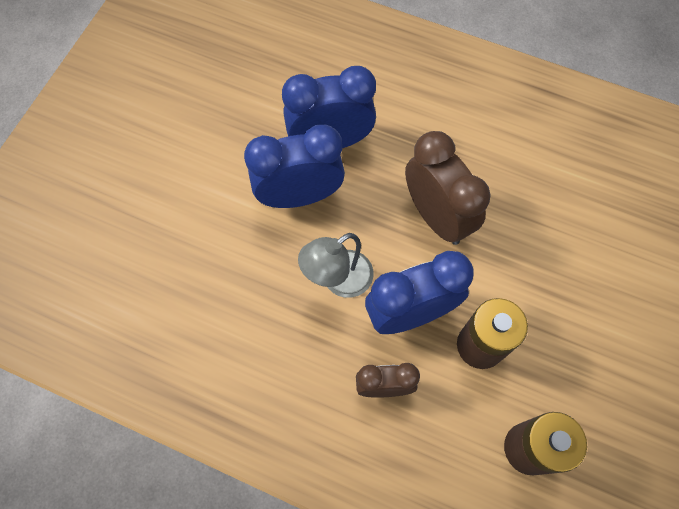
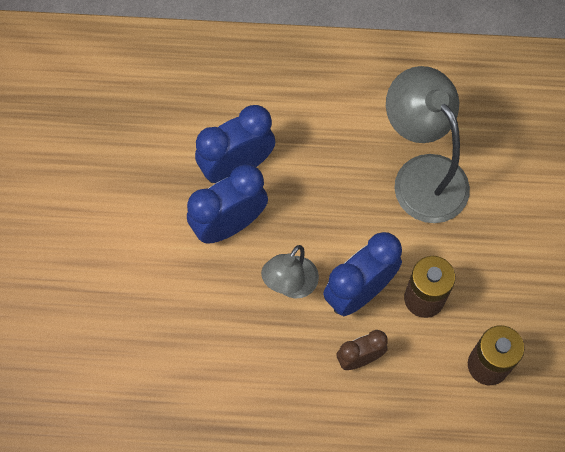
camera: 20 degrees left, 0 degrees up
(436, 216) = (351, 203): brown clock -> none
(523, 212) = (422, 175): none -> grey lamp

